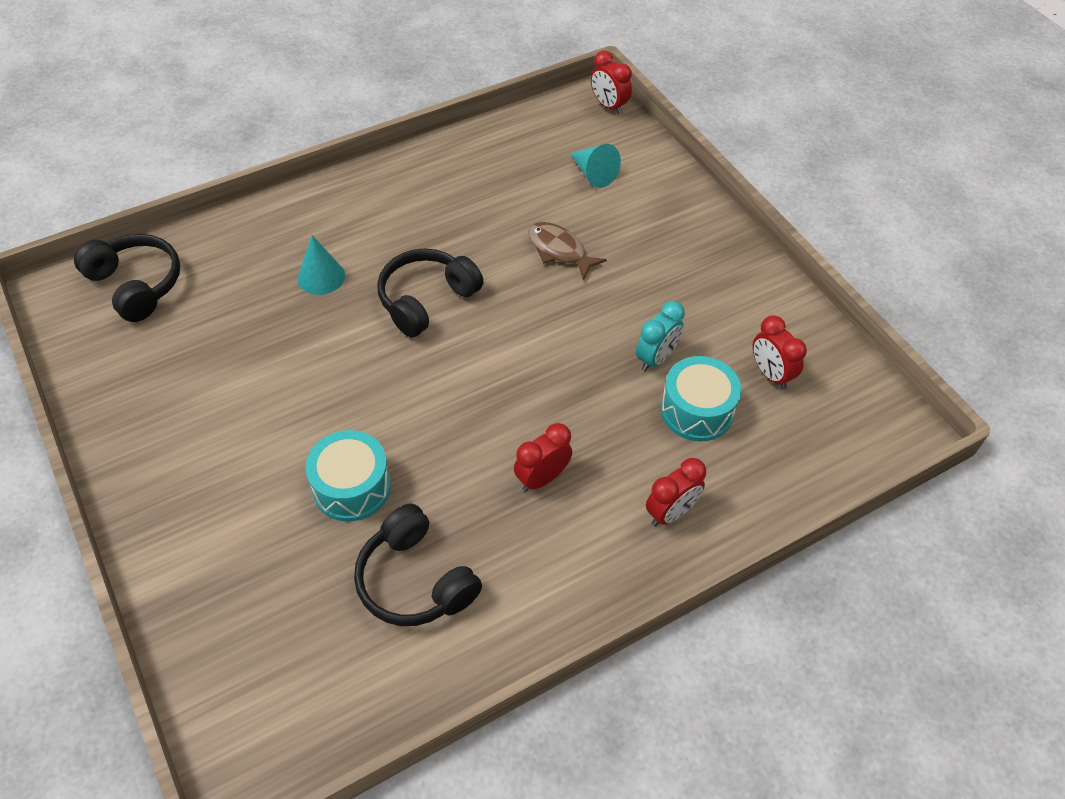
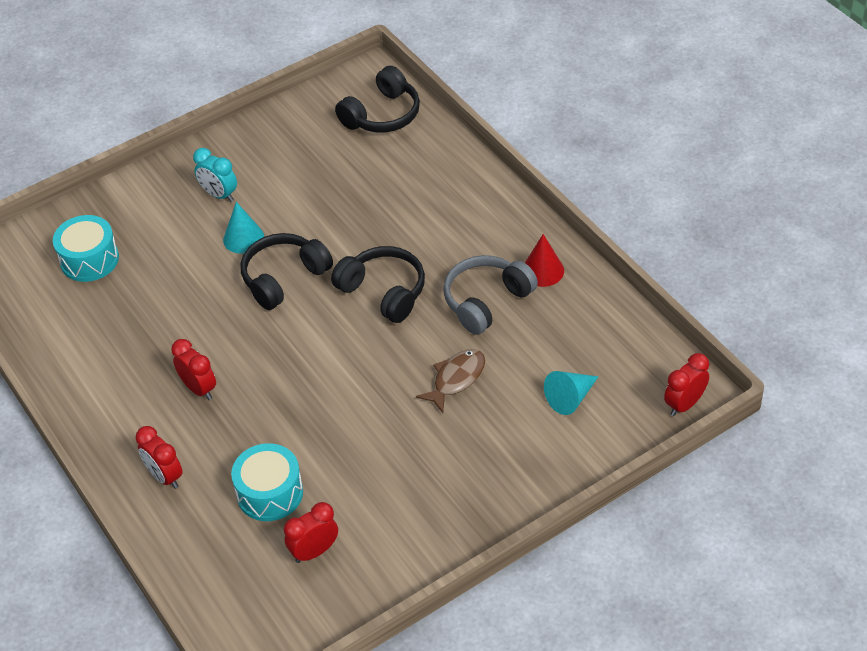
camera: 90 degrees right, 5 degrees down
(321, 277) = (403, 220): turquoise cone -> turquoise cone (243, 238)
(352, 487) = (192, 275): turquoise drum -> turquoise drum (89, 259)
(415, 580) = (112, 323): black headphones -> black headphones (284, 278)
(428, 176) = (542, 270): none -> red cone
(459, 220) = (486, 301): none -> grey headphones
(656, 358) = (328, 460): turquoise clock -> turquoise clock (219, 195)

